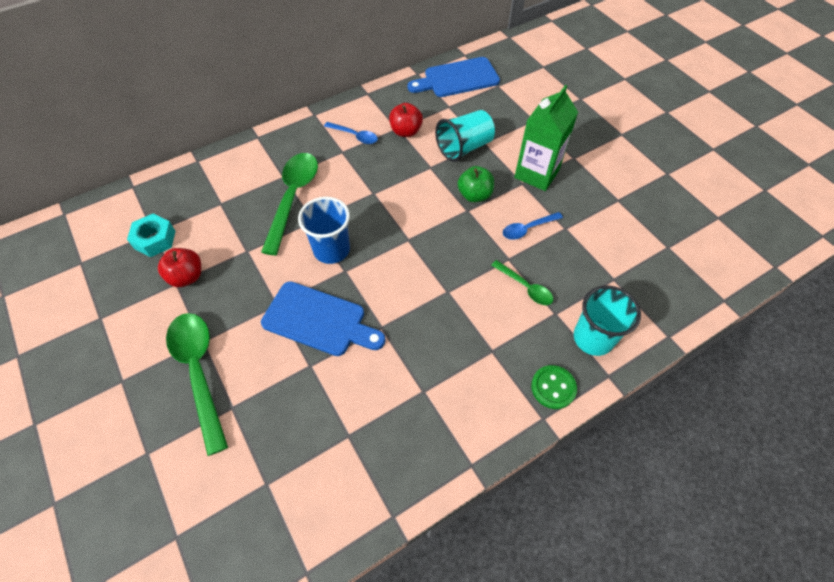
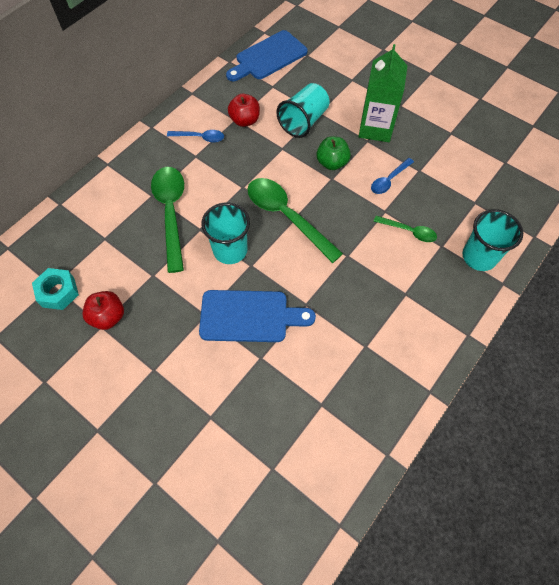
camera: 20 degrees left, 5 degrees up
(199, 372) = (165, 397): green spoon -> green spoon (287, 216)
(331, 250) = (230, 250): blue cup -> turquoise cup
(553, 387) = (465, 307): green button -> none

